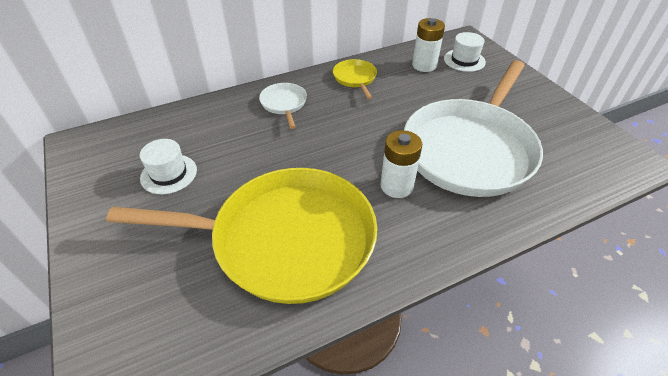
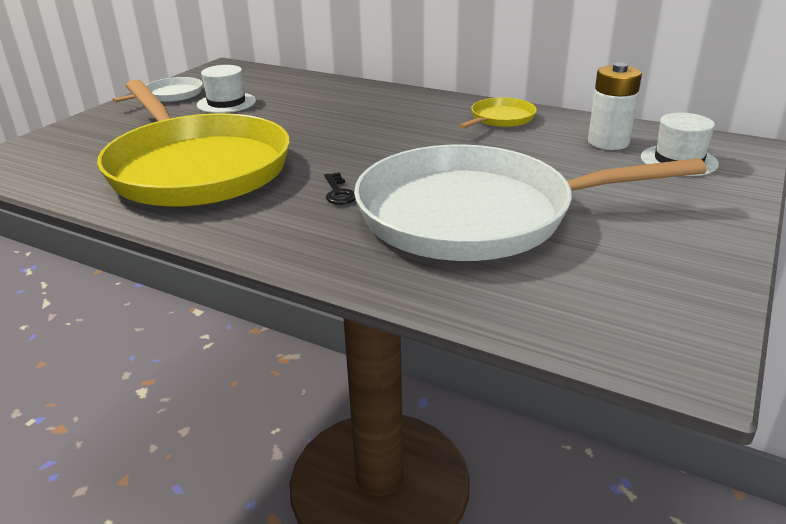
camera: 55 degrees right, 15 degrees down
(284, 104) = (392, 106): white pan -> white pan (171, 95)
(396, 186) = (339, 192): white battery -> black key

